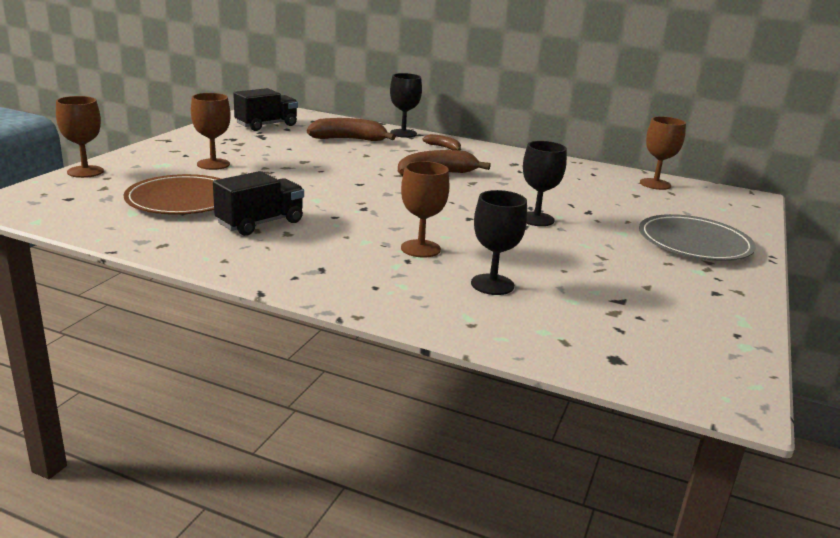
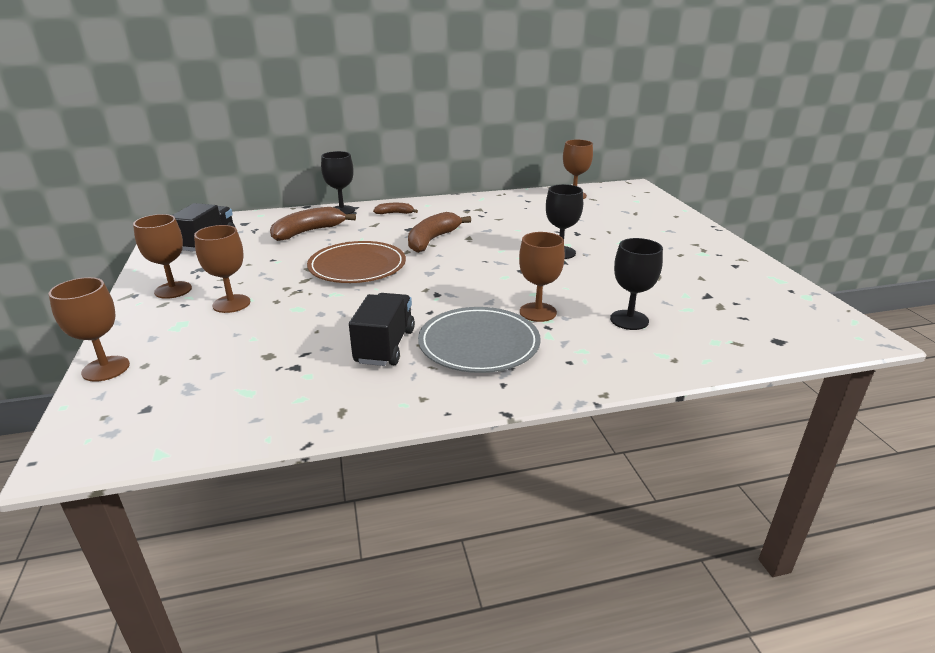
camera: 35 degrees left, 5 degrees up
(182, 200) = (272, 354): brown plate -> brown plate (357, 266)
(194, 145) = (173, 290): none -> brown goblet
(694, 242) = (666, 233): grey plate -> grey plate (479, 343)

